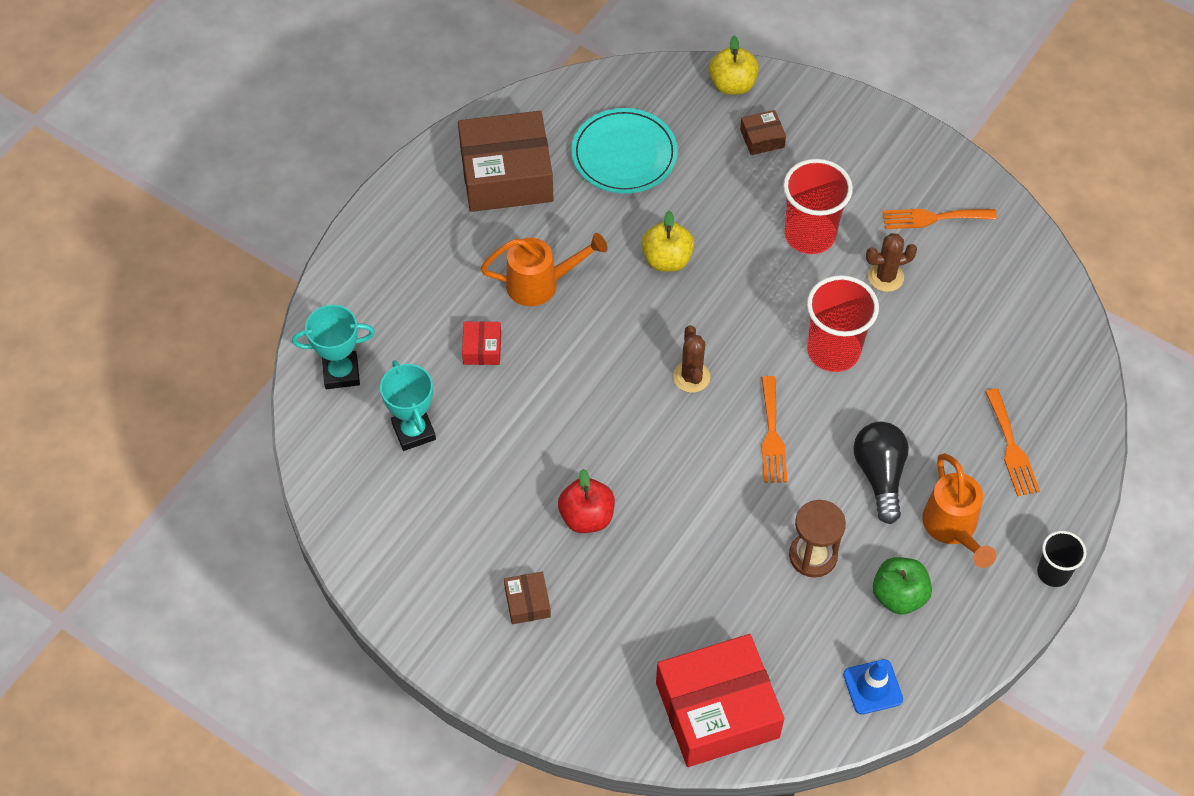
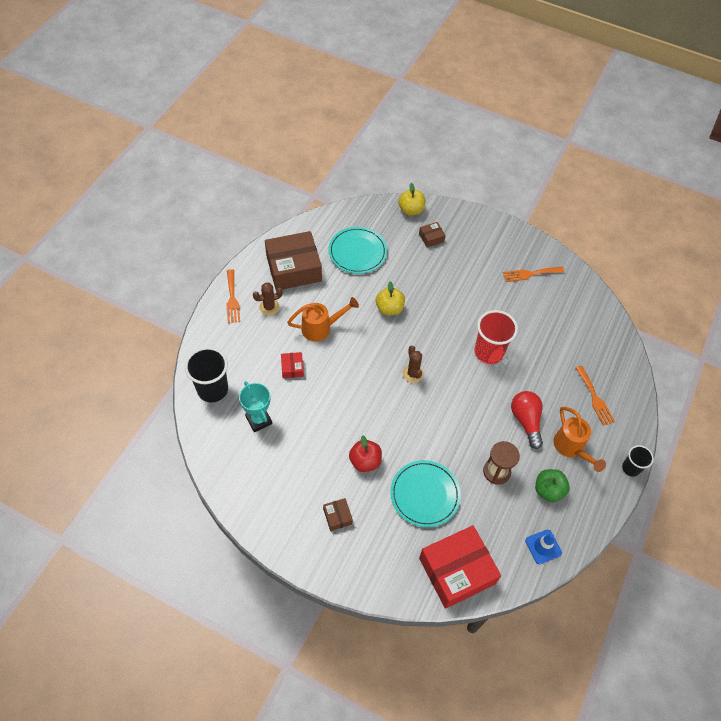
camera: 10 degrees left, 0 degrees up
(341, 373) = (212, 389): turquoise trophy -> black cup
(682, 581) = (425, 494): none -> turquoise plate
(772, 435) = (462, 403): orange fork -> orange fork (232, 299)
(809, 235) = (465, 288): red cup -> none
(879, 475) = (526, 421): black light bulb -> red light bulb
(885, 277) = (510, 308): brown cactus -> brown cactus (269, 307)

